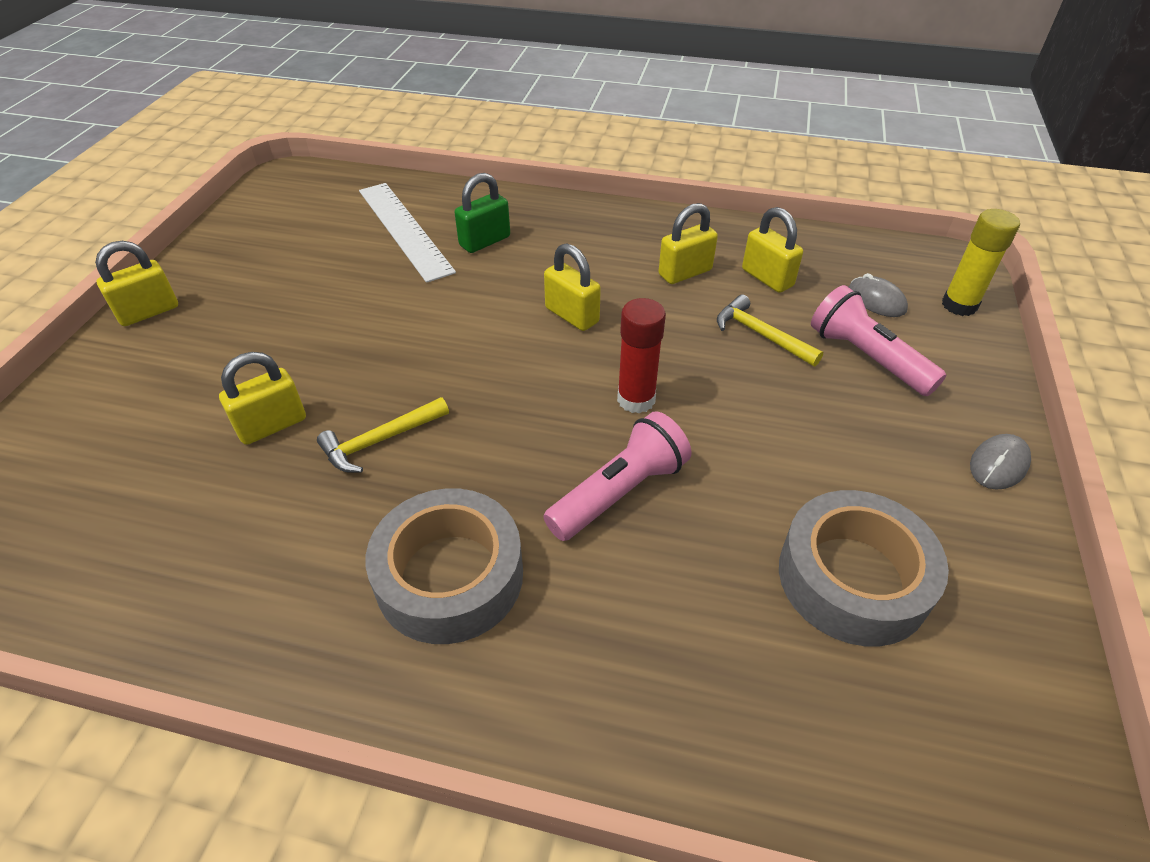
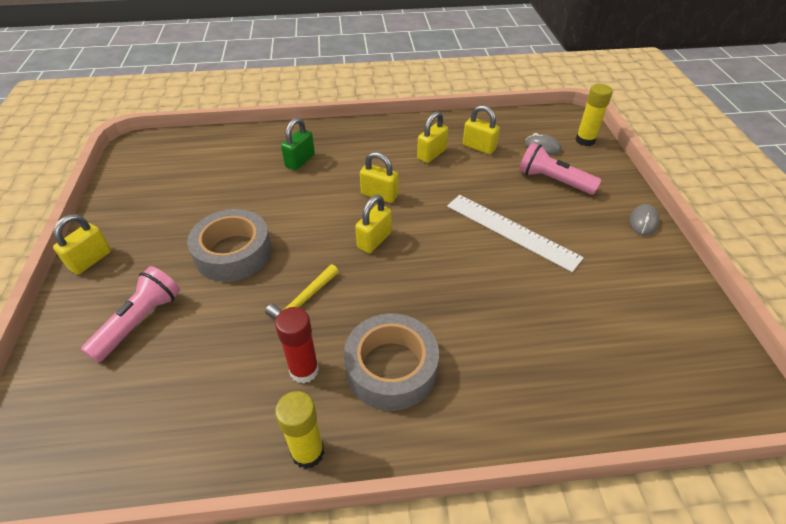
camera: 20 degrees left, 0 degrees up
(266, 659) = (308, 452): none -> yellow glue stick
(272, 425) = (226, 311): yellow padlock -> yellow padlock (374, 240)
(404, 230) = (242, 164): white ruler -> white ruler (511, 231)
(619, 492) = (461, 291): pink flashlight -> pink flashlight (140, 321)
(636, 399) = (443, 236): red glue stick -> red glue stick (304, 370)
(761, 335) = (492, 181): yellow hammer -> none
(853, 578) = (604, 301): grey tape -> grey tape (233, 253)

